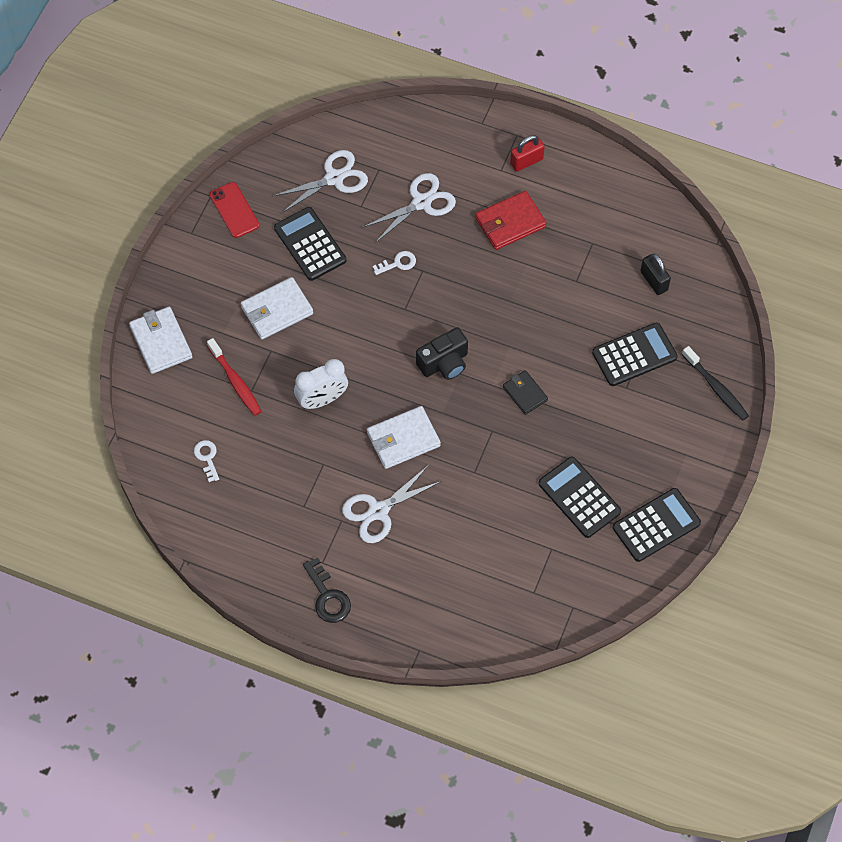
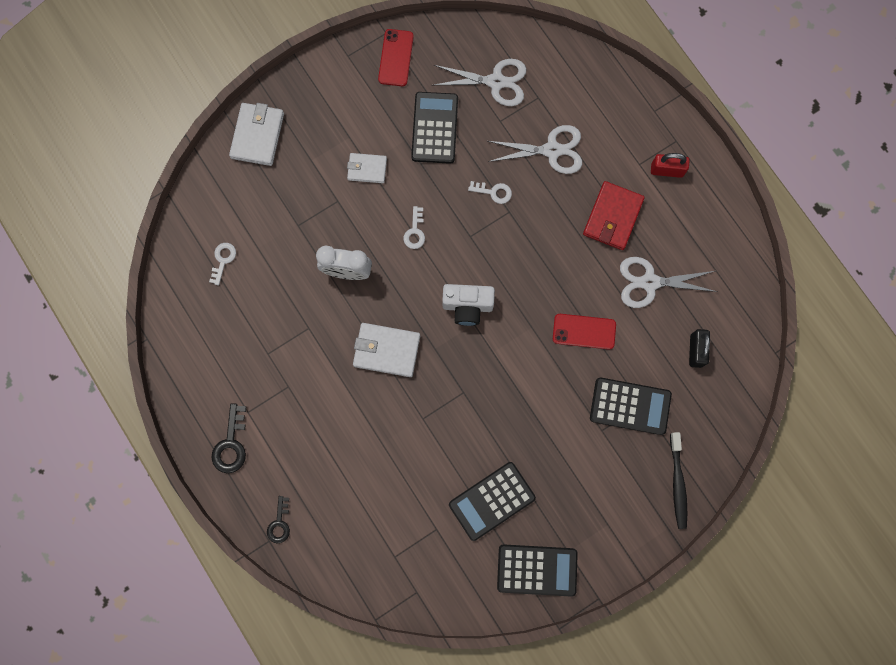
camera: 35 degrees right, 15 degrees up
(235, 381) = (291, 209): red toothbrush -> none
(277, 310) = (367, 169): white wallet -> white wallet, size x0.64
(355, 333) = (415, 231): none -> white key
(378, 511) = (322, 399): white scissors -> white scissors (649, 282)
(417, 630) = (279, 523): none -> black key
(444, 363) = (467, 306): black camera -> white camera
(510, 222) = (612, 217): red wallet -> red wallet turned 75 degrees counterclockwise
(525, 393) = (513, 378): black wallet -> none
(554, 322) = (584, 331): none -> red phone
(579, 497) = (491, 501): black calculator -> black calculator turned 120 degrees counterclockwise

